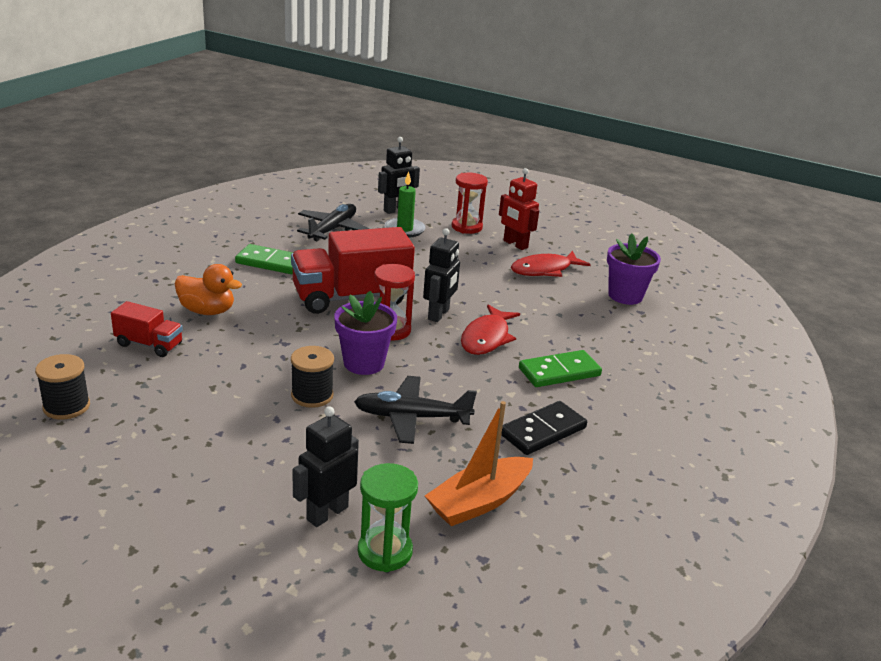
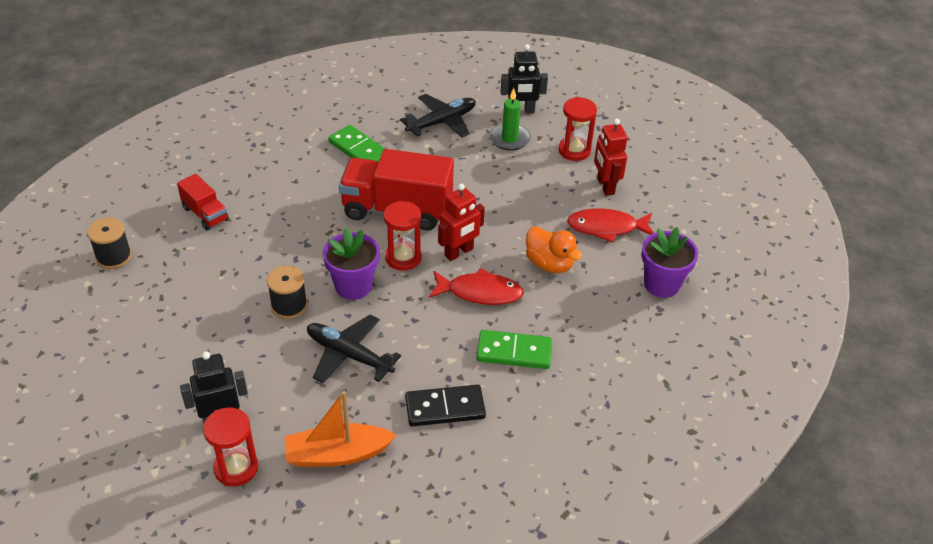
camera: 30 degrees right, 15 degrees up
(207, 311) = (270, 191): orange duck -> orange duck (549, 264)
(385, 551) = (236, 468): green hourglass -> red hourglass
(439, 314) = (459, 252): black robot -> red robot
(486, 338) = (480, 292): red fish -> red fish turned 135 degrees counterclockwise

